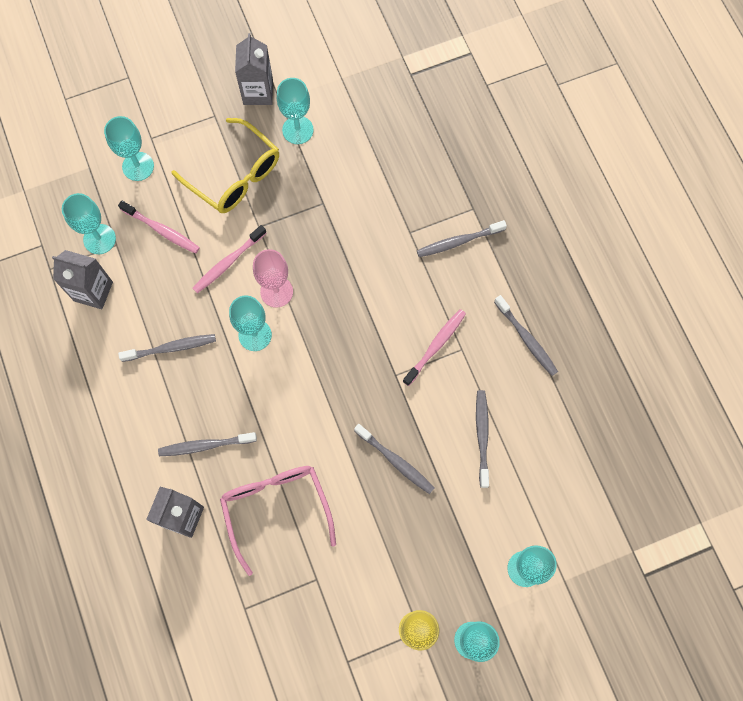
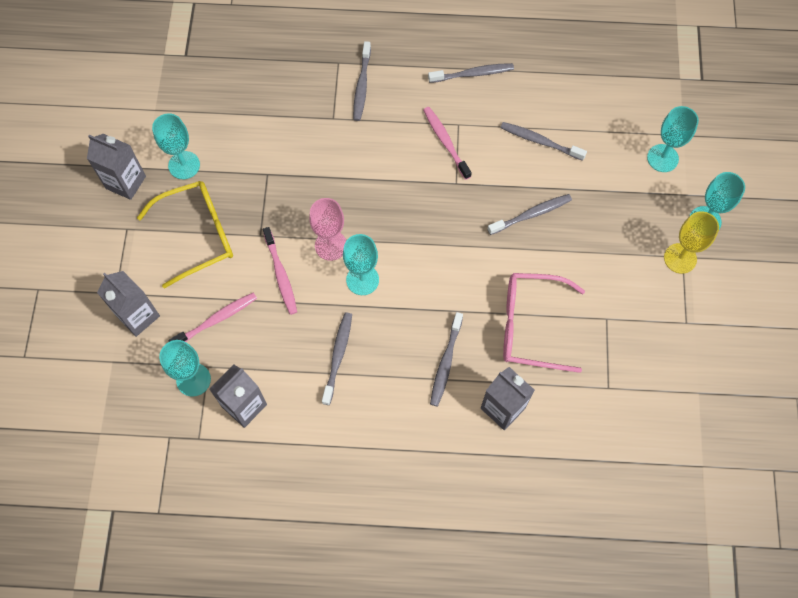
camera: 65 degrees left, 5 degrees down
(138, 166) = (138, 316): turquoise goblet -> grey carton

